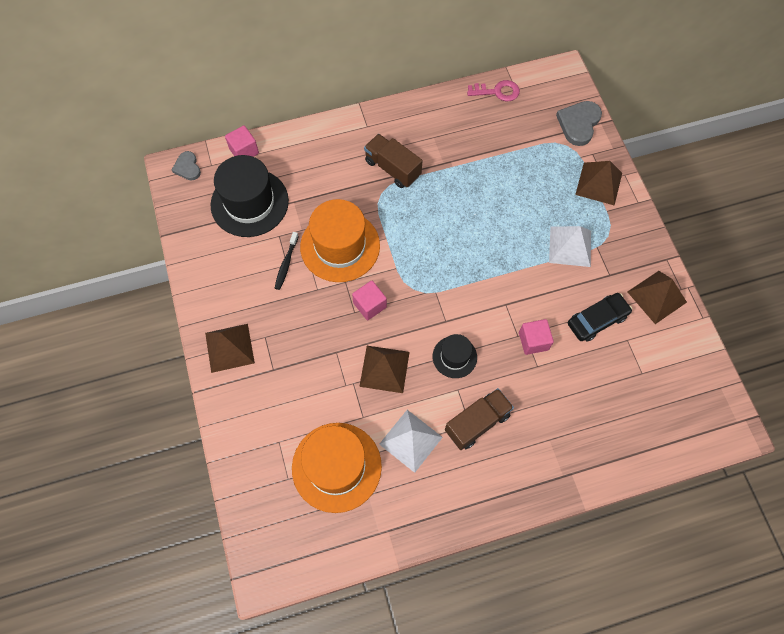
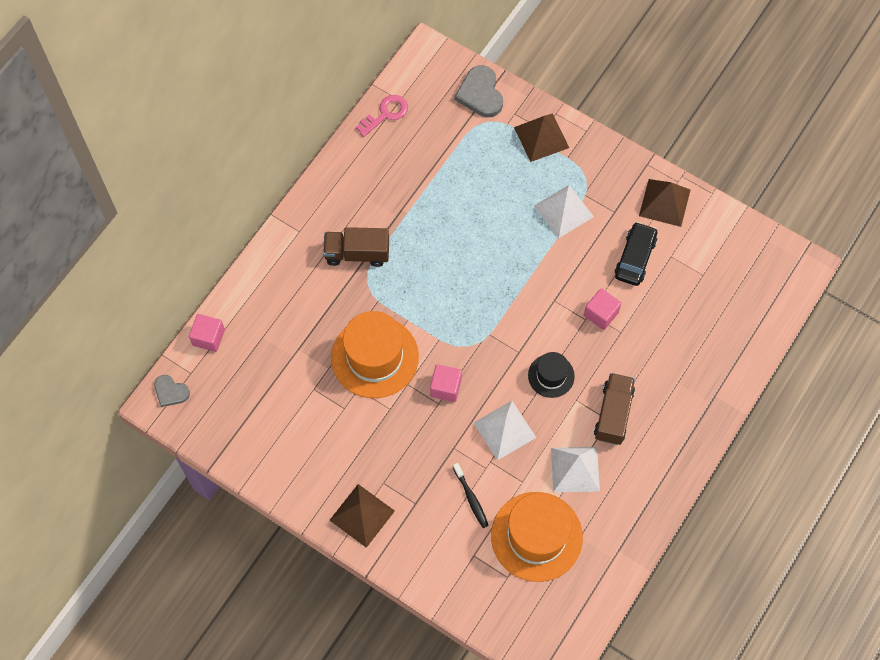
camera: 40 degrees left, 0 degrees up
(249, 203) = (259, 380): black hat -> none
(286, 264) = (343, 408): black toothbrush -> black toothbrush (471, 498)
(384, 369) = (504, 430): brown pyramid -> white pyramid

